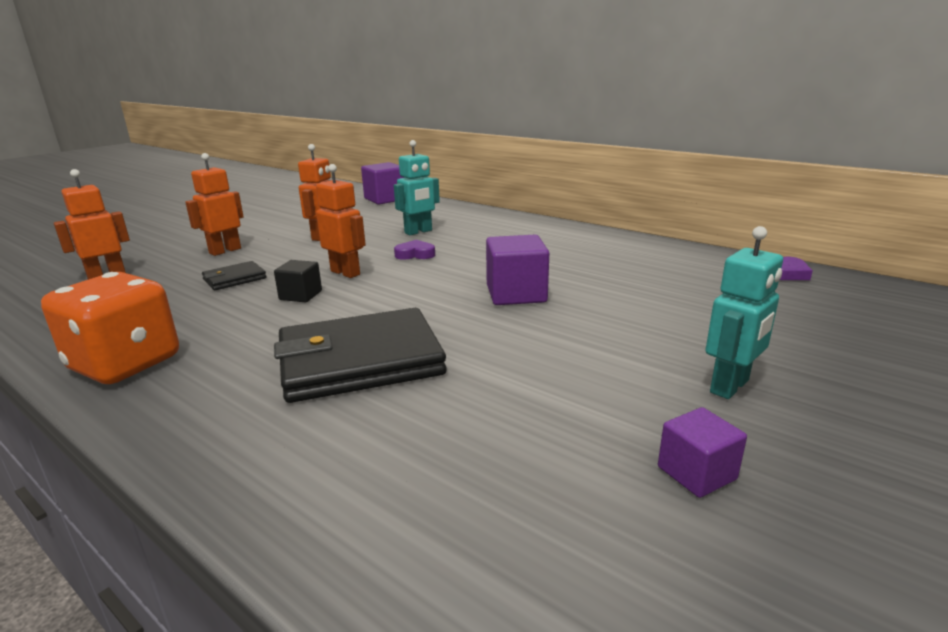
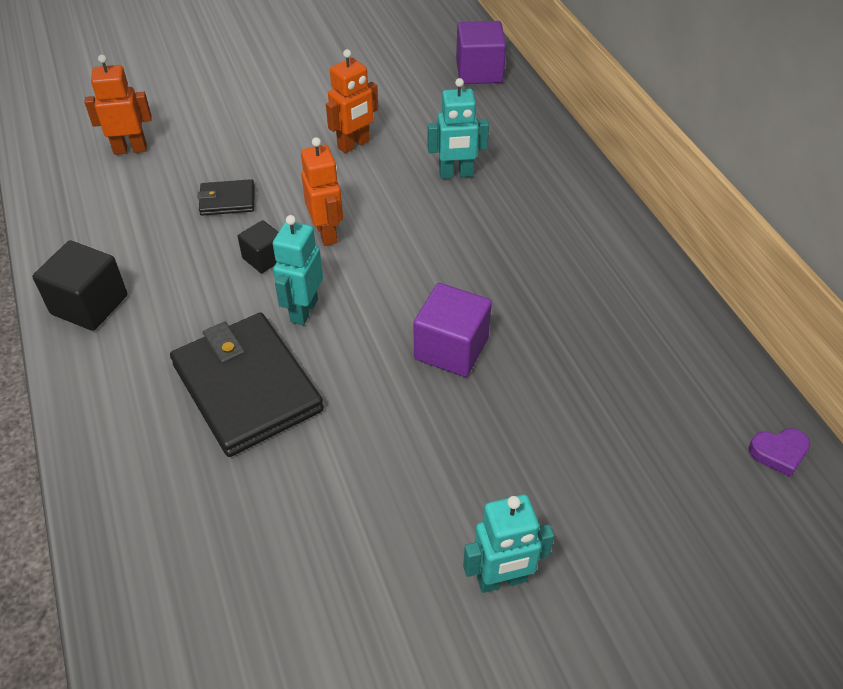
camera: 30 degrees right, 25 degrees up
(125, 364) = (89, 305): orange dice -> black cube
(225, 251) = (247, 137): orange robot -> none
(359, 361) = (247, 387): black wallet -> black wallet turned 45 degrees clockwise
(368, 309) = (303, 310): none -> turquoise robot
(415, 254) = (416, 224): purple heart -> none
(696, 473) = (373, 646): purple cube -> none

